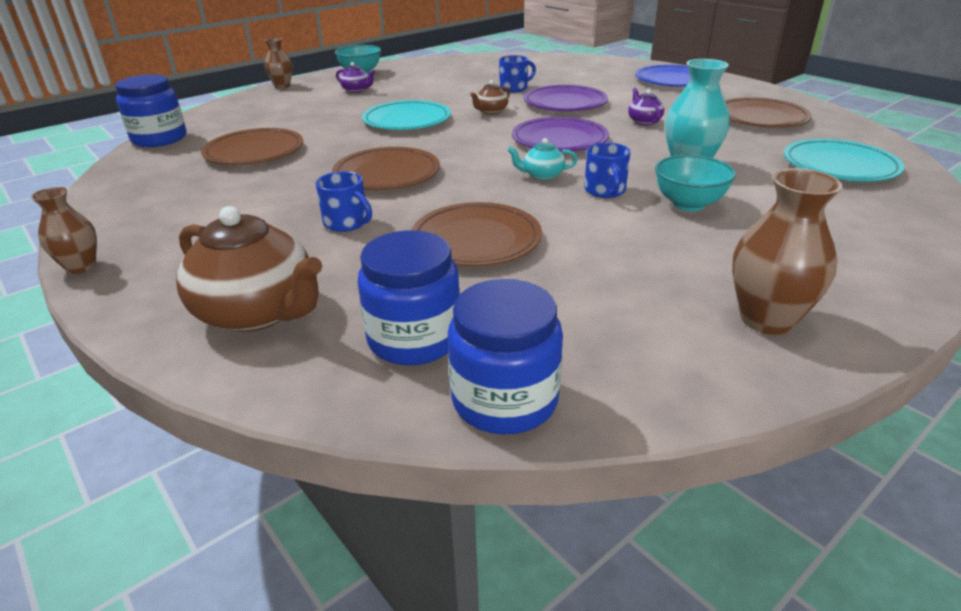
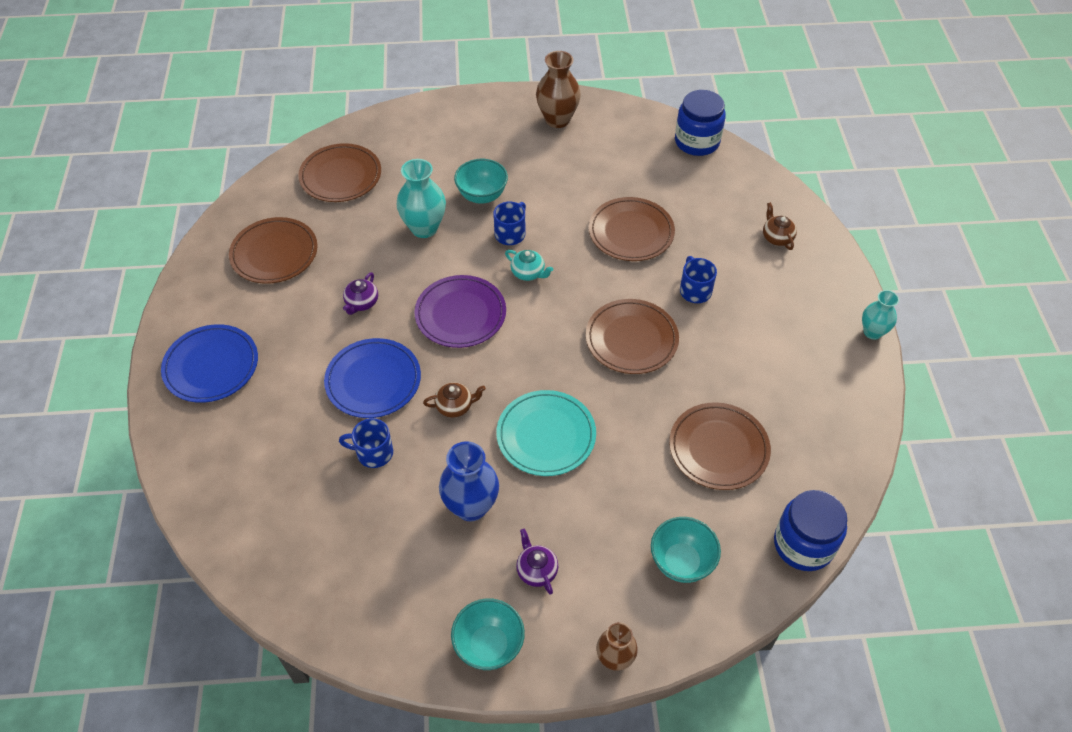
camera: 145 degrees left, 20 degrees up
(81, 266) = (872, 332): brown vase -> turquoise vase
(258, 113) = (681, 562): none -> turquoise bowl
(258, 312) = (777, 237): brown teapot -> brown teapot, size x0.47
(414, 339) = (712, 185): blue jar -> none
(424, 92) = (471, 506): none -> blue vase
(565, 103) = (373, 381): purple plate -> blue plate
(839, 166) = (341, 176): turquoise plate -> brown plate

